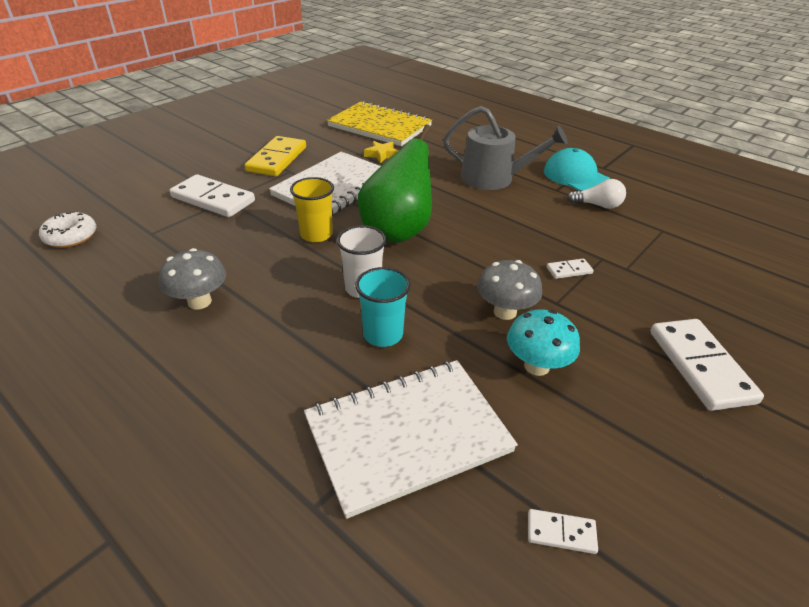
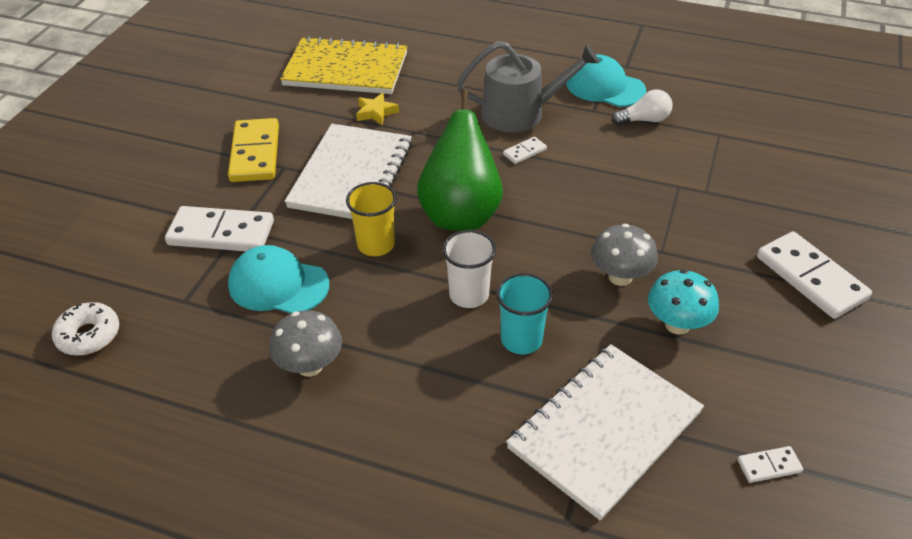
camera: 20 degrees left, 5 degrees up
(224, 241) = (278, 284): none -> turquoise cap
(569, 270) = (655, 210): white domino -> white domino (524, 152)

